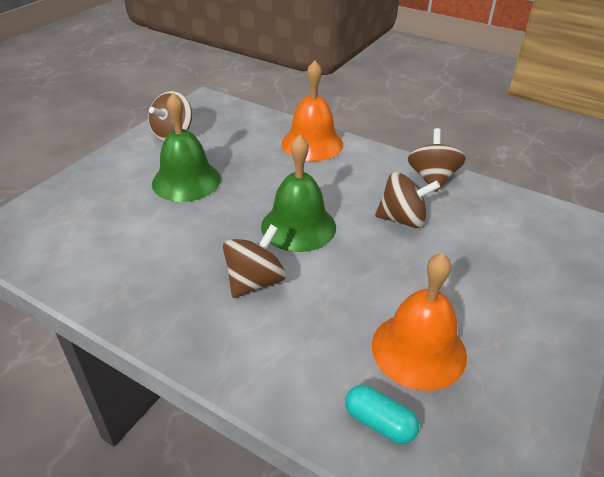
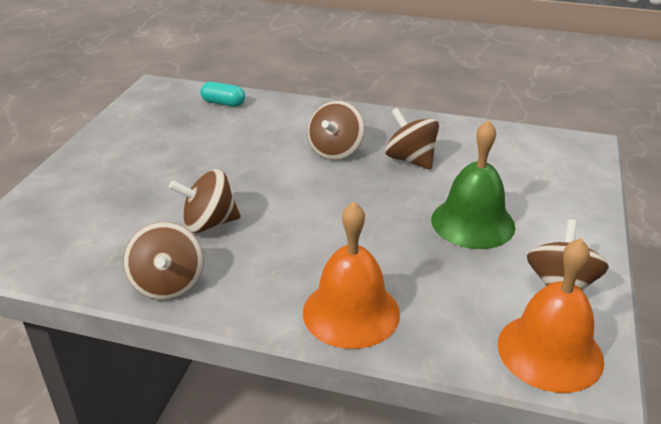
camera: 165 degrees right, 5 degrees down
(184, 252) = (410, 160): none -> brown spinning top
(298, 226) = (319, 197): green bell -> none
(418, 349) = (197, 134): orange bell -> orange bell (550, 351)

